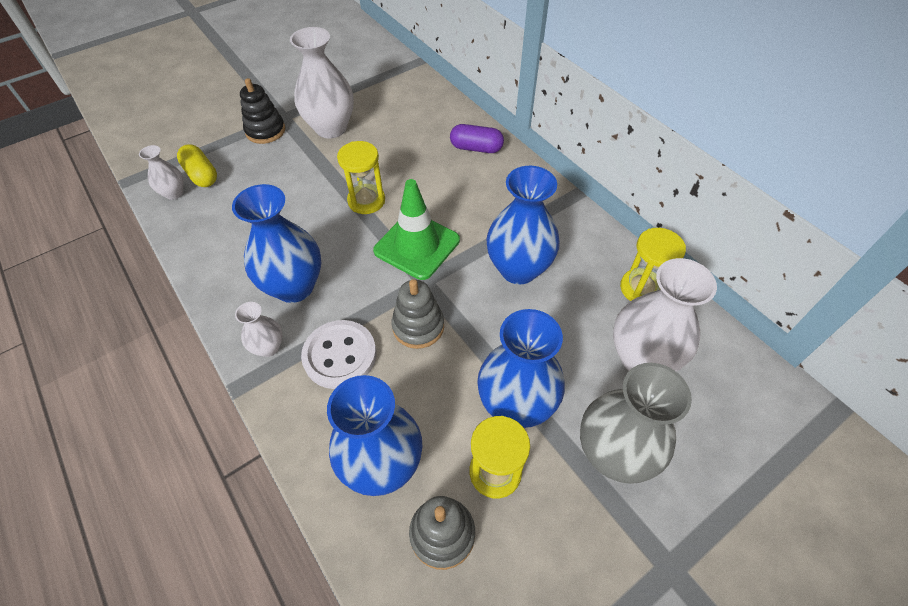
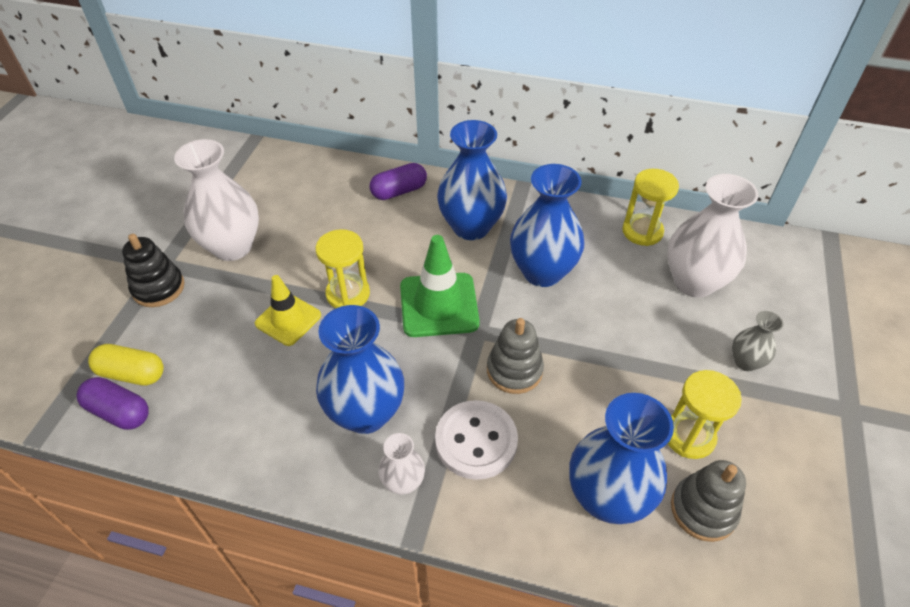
camera: 40 degrees left, 5 degrees down
(174, 193) = (119, 412): white vase -> purple capsule
(314, 195) = (288, 319): none -> yellow traffic cone
(516, 405) = (650, 377): blue vase -> blue vase (471, 227)
(613, 453) = (745, 362): grey vase -> grey vase, size x0.51

